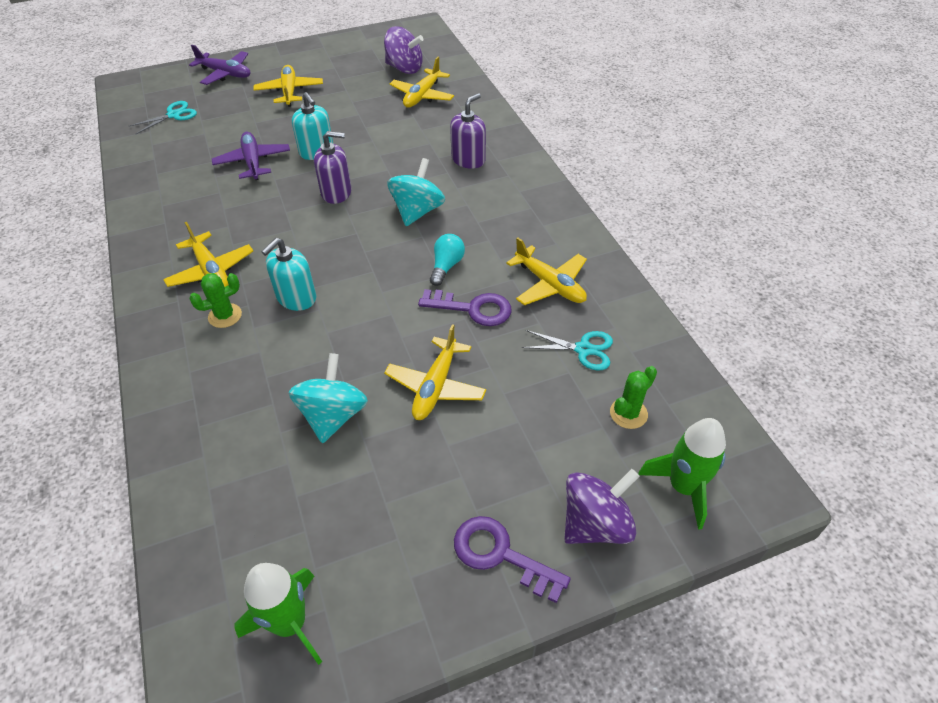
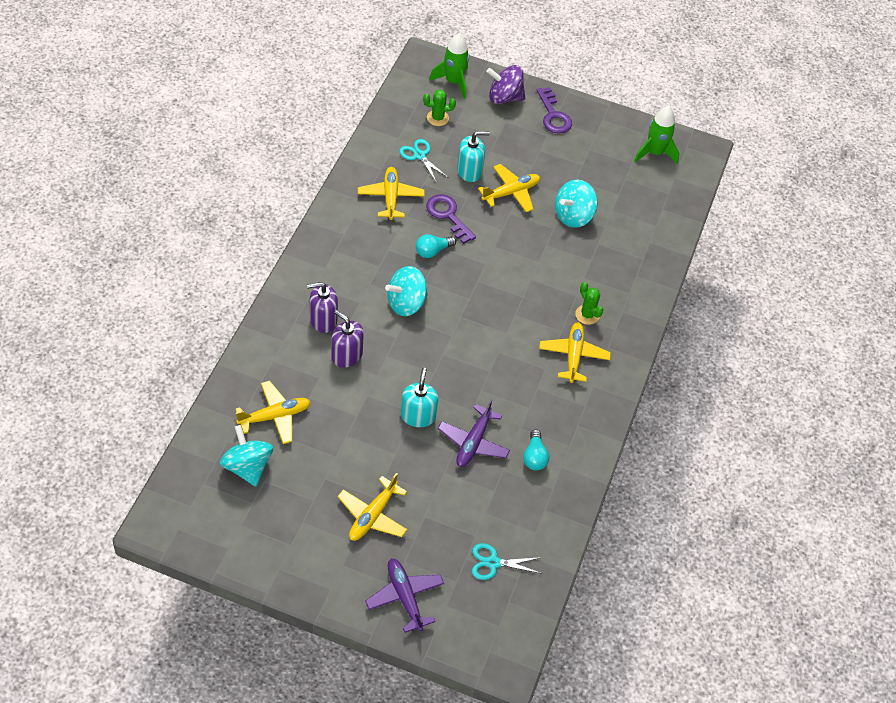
camera: 145 degrees left, 5 degrees up
(189, 182) = (534, 457): none -> turquoise light bulb
(225, 316) = (587, 315): green cactus -> green cactus turned 45 degrees clockwise
(296, 298) = (537, 296): turquoise soap dispenser -> turquoise soap dispenser (469, 171)
(336, 192) = (441, 361): purple soap dispenser -> purple soap dispenser (346, 355)
(404, 68) = (247, 467): purple spinning top -> turquoise spinning top

